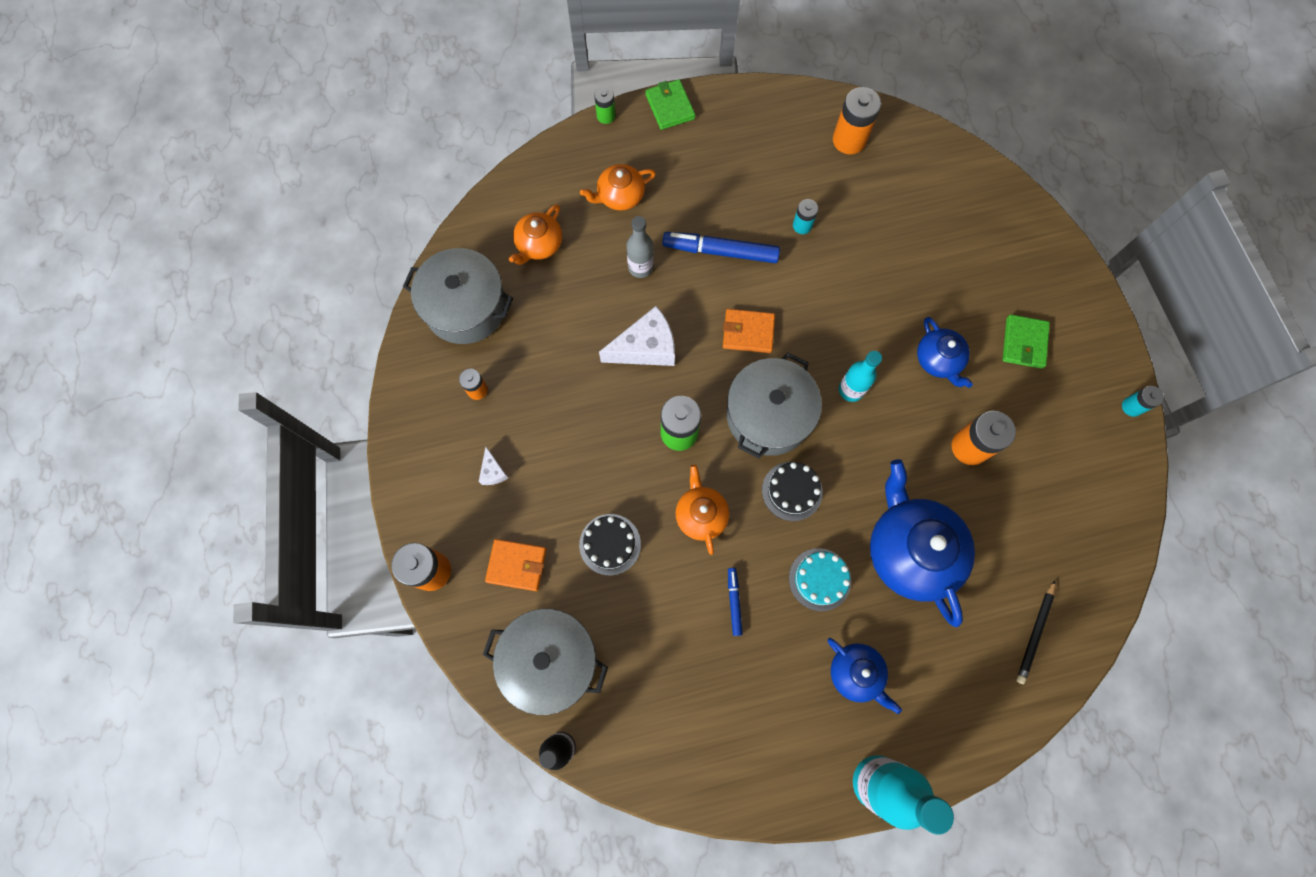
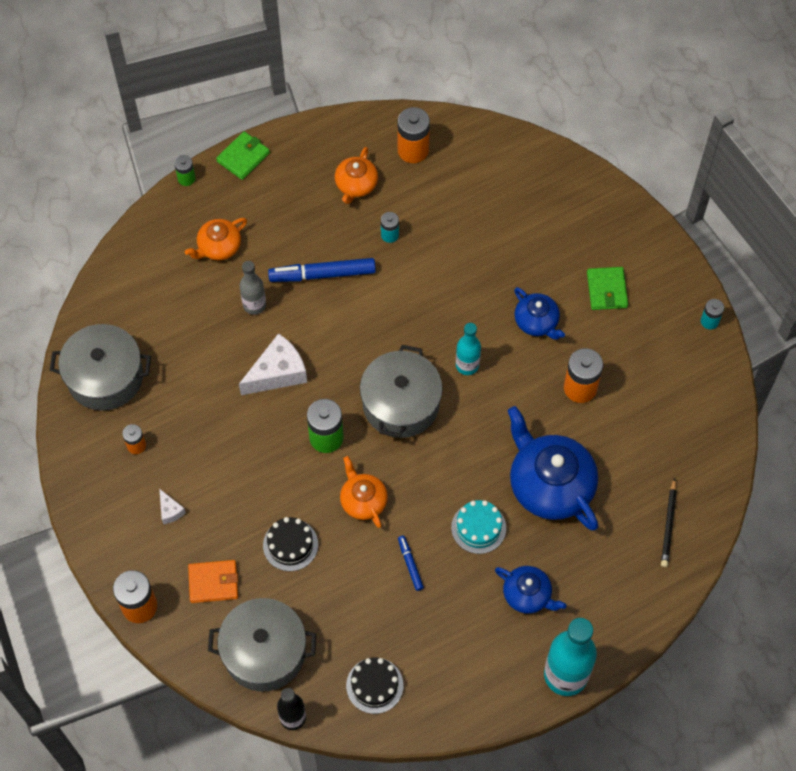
camera: 15 degrees left, 10 degrees down
(539, 244) = (156, 307): orange teapot -> orange teapot (356, 185)
(670, 107) = (243, 157): green wallet -> green wallet turned 75 degrees clockwise
(748, 332) = (365, 338): orange wallet -> none
(792, 491) = (437, 462): black cake -> black cake (374, 685)

